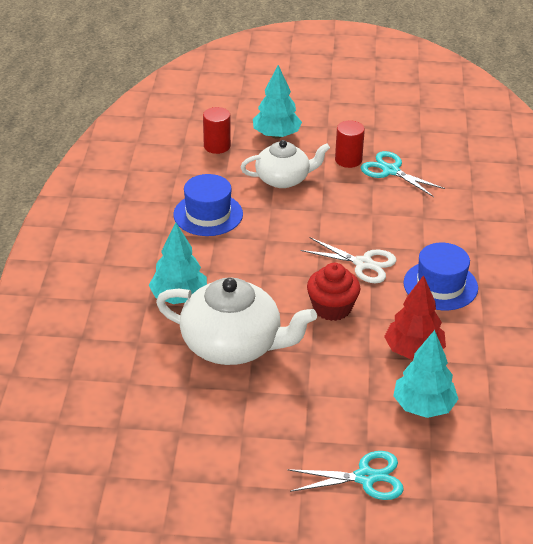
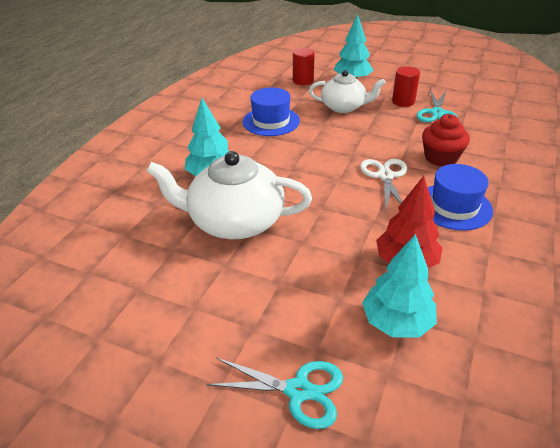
camera: 20 degrees right, 0 degrees up
(233, 345) = (234, 221): white teapot -> white teapot turned 150 degrees clockwise
(332, 308) = (340, 207): red cupcake -> red cupcake (441, 158)
(363, 263) = (385, 176): white scissors -> white scissors turned 135 degrees counterclockwise
(390, 171) = (437, 113): turquoise scissors -> turquoise scissors turned 135 degrees counterclockwise

